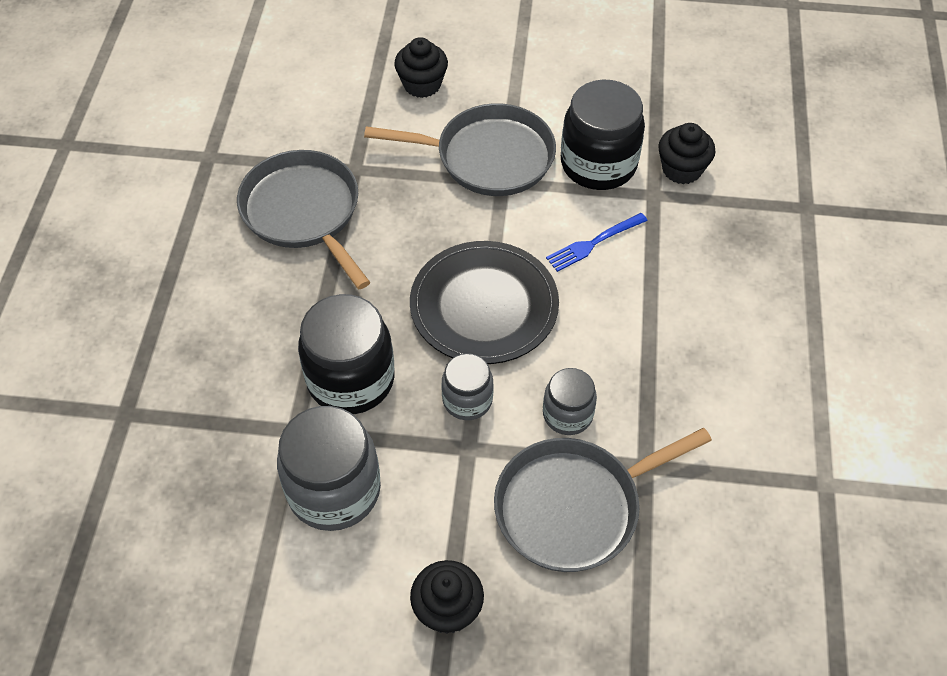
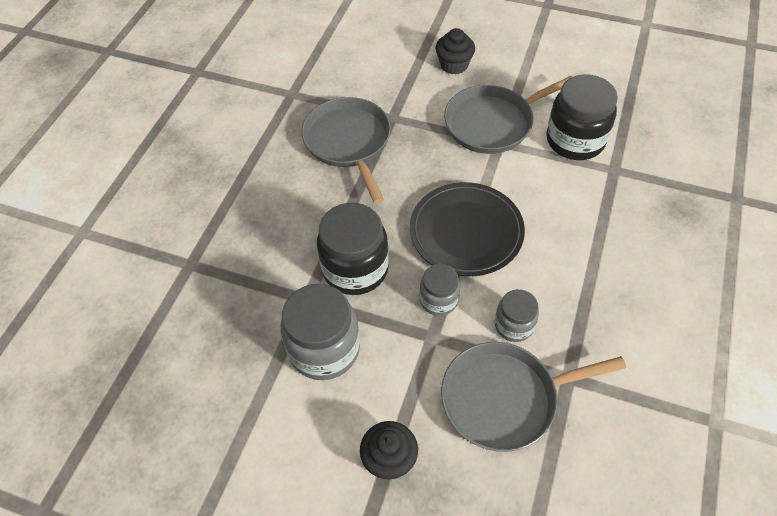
camera: 15 degrees right, 0 degrees up
(489, 157) = (492, 123): grey pan -> grey pan turned 135 degrees clockwise
(593, 243) = (559, 198): blue fork -> none
(681, 169) = (640, 154): black cupcake -> none

